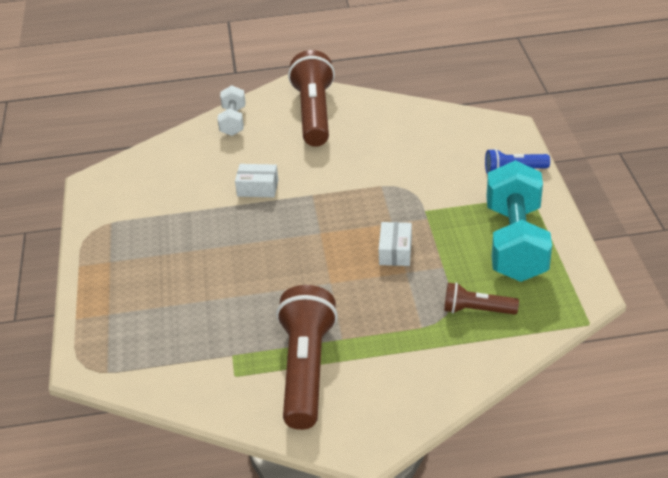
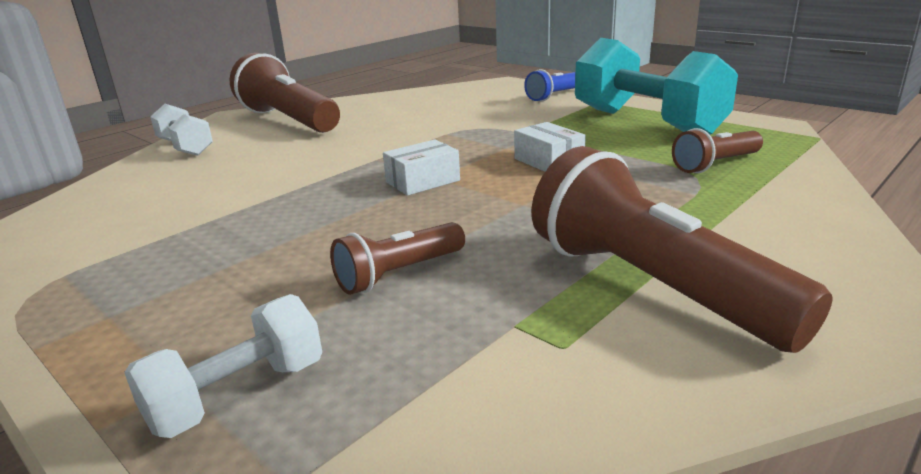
camera: 40 degrees left, 15 degrees down
(120, 329) = (238, 395): none -> white dumbbell
(224, 300) = (398, 274): none -> brown flashlight
(257, 188) = (293, 175): white box -> white box (422, 181)

